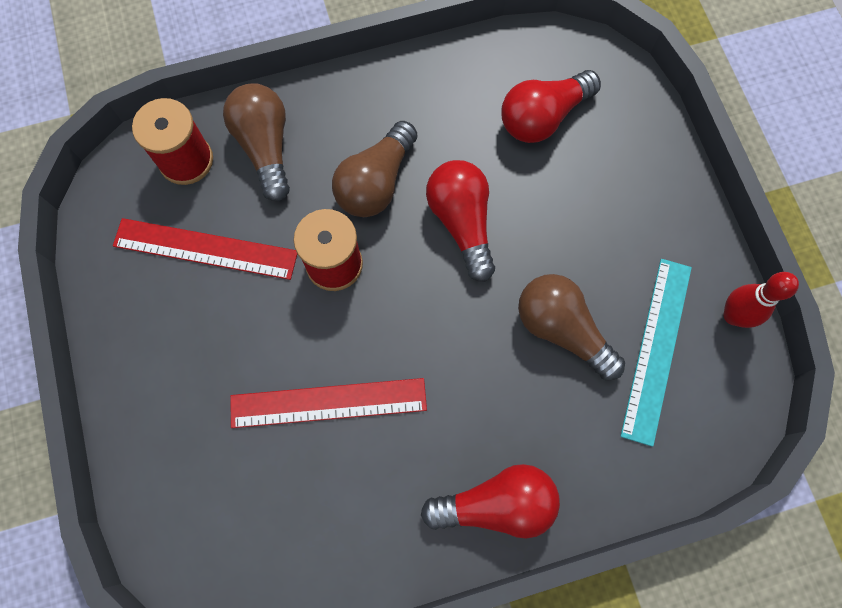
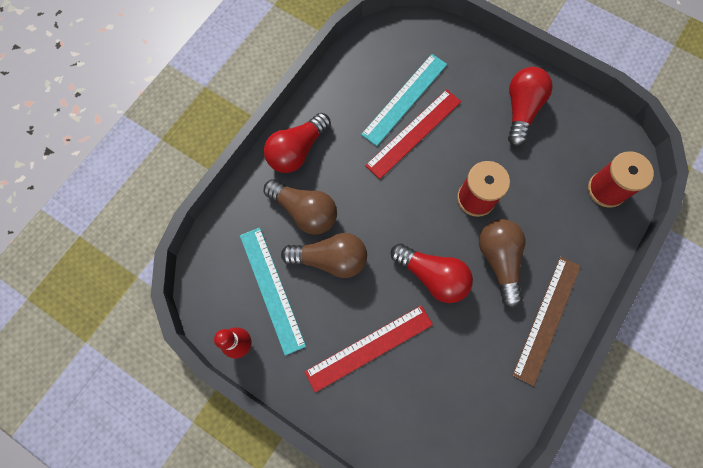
camera: 140 degrees right, 0 degrees up
(205, 249) = (545, 154): red ruler -> red ruler (369, 348)
(265, 147) = (576, 231): brown light bulb -> brown light bulb (304, 212)
(295, 460) = (405, 99): none -> turquoise ruler
(384, 96) = (547, 319): none -> brown ruler
(543, 117) = (445, 386): red light bulb -> red light bulb (521, 110)

